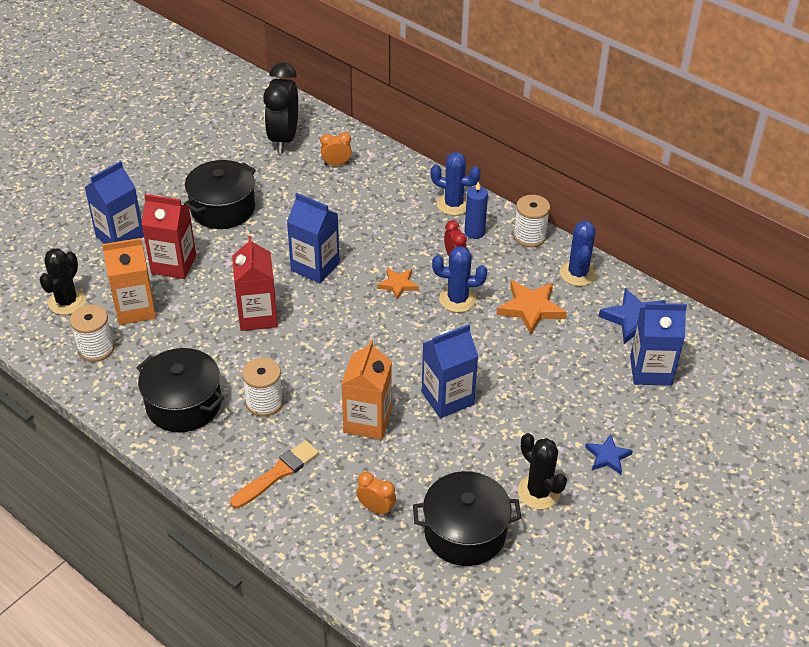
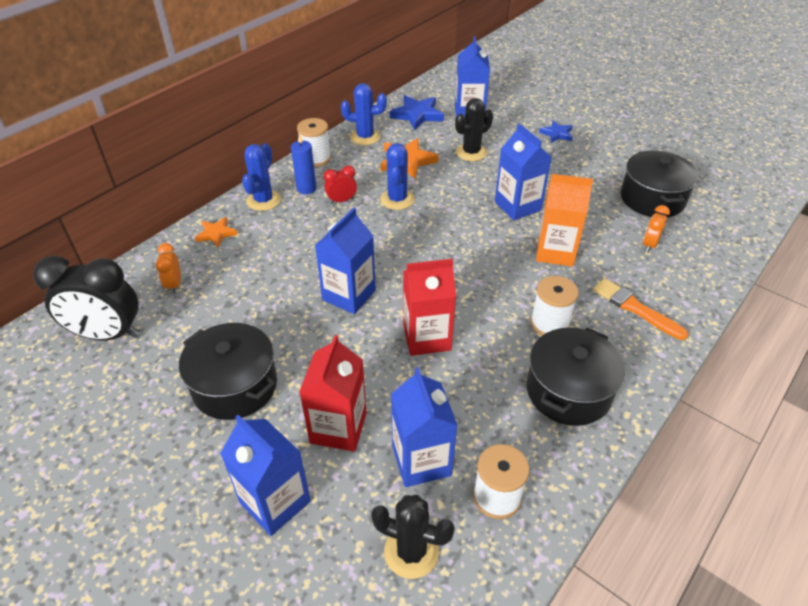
camera: 90 degrees left, 0 degrees up
(135, 309) = (421, 460): orange carton -> blue carton
(398, 285) = (377, 235): orange star -> orange star (216, 234)
(538, 492) = (600, 164): black cactus -> black cactus (471, 152)

